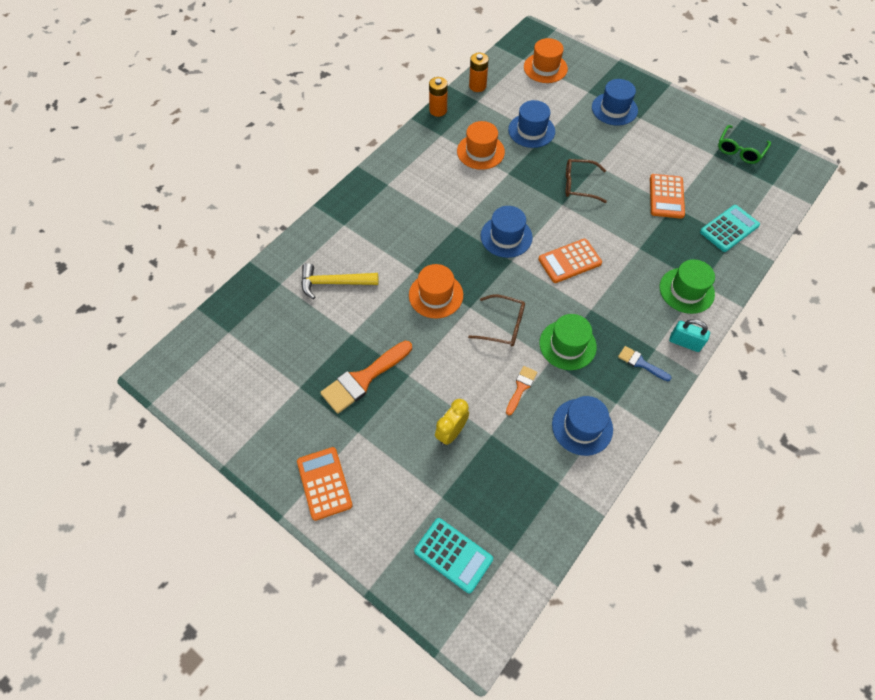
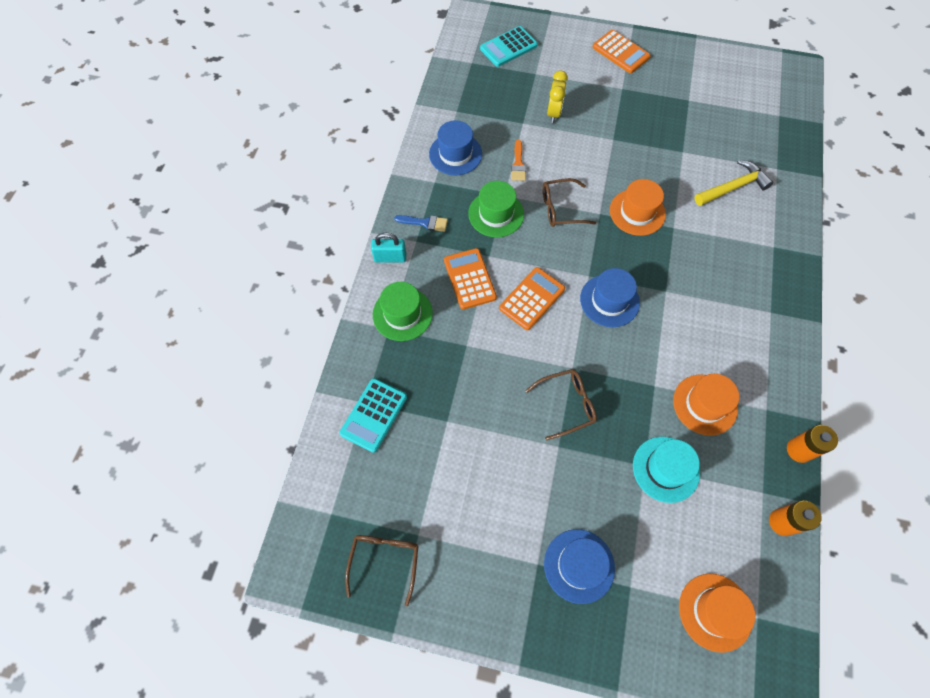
camera: 155 degrees right, 5 degrees up
(363, 379) = (646, 123): orange brush -> none
(453, 555) = (508, 47): turquoise calculator -> turquoise calculator turned 45 degrees counterclockwise
(531, 130) = (666, 469): blue hat -> turquoise hat
(666, 196) = (459, 432): orange calculator -> orange calculator (470, 279)
(740, 150) = (384, 561): green glasses -> brown glasses

